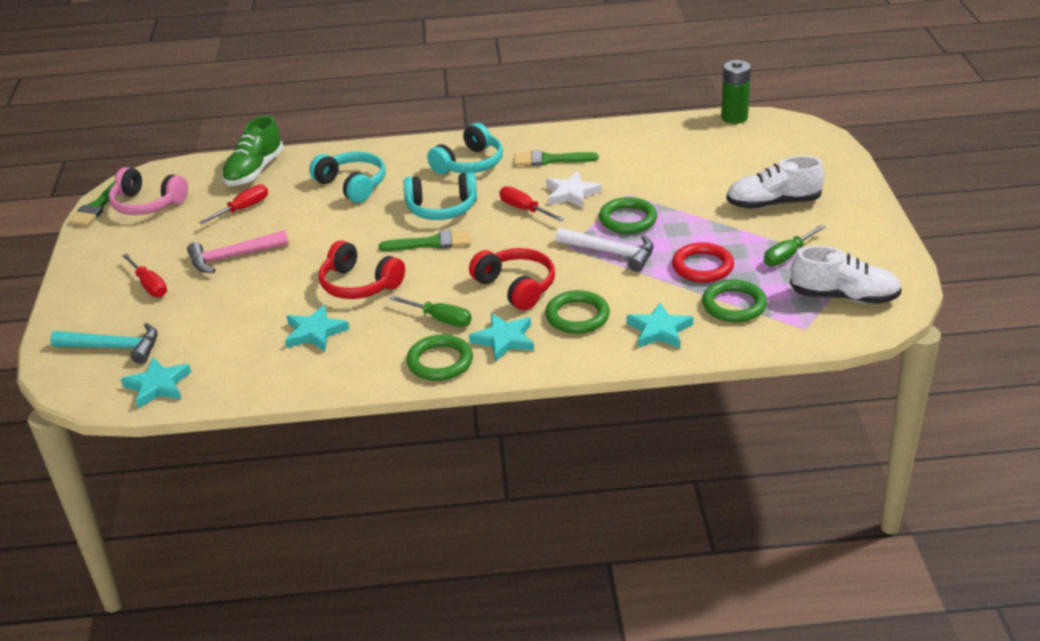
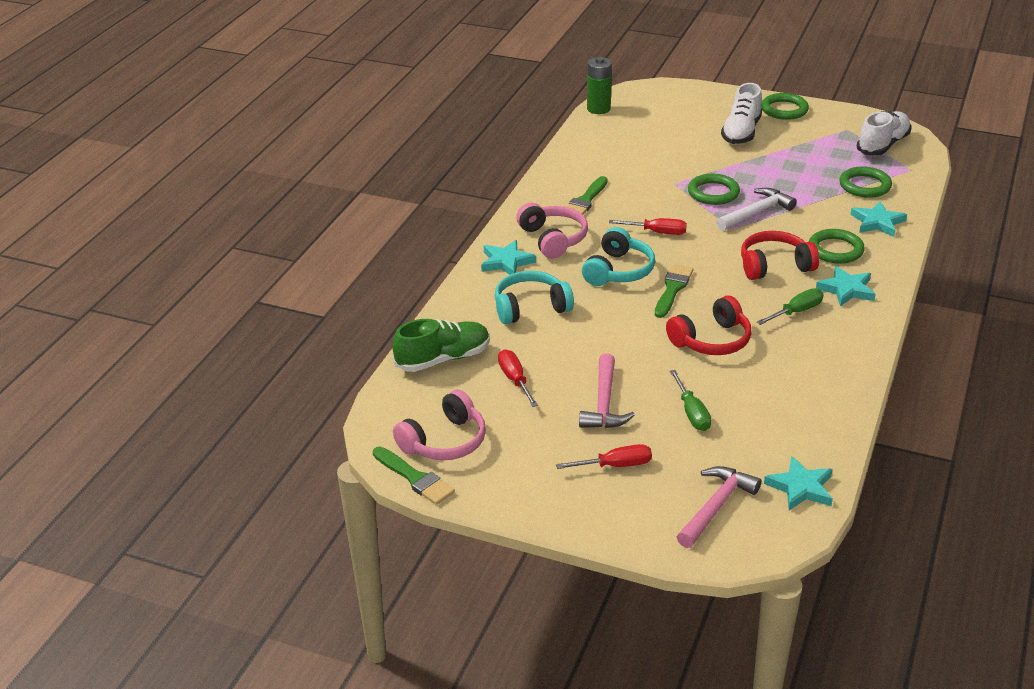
camera: 65 degrees left, 0 degrees up
(114, 348) = (716, 507): turquoise hammer -> pink hammer
(254, 171) = (443, 359): green shoe -> green shoe turned 75 degrees counterclockwise
(315, 332) = (772, 380): turquoise star -> turquoise star (506, 262)
(440, 362) = (858, 326): green ring -> green ring (784, 110)
(469, 164) = (553, 239): turquoise headphones -> pink headphones
(524, 209) = (657, 232): red screwdriver -> red screwdriver turned 150 degrees counterclockwise
(571, 194) = (651, 206): white star -> none
(702, 266) = (805, 183): red ring -> none
(788, 255) = (815, 148): green screwdriver -> green screwdriver (691, 412)

